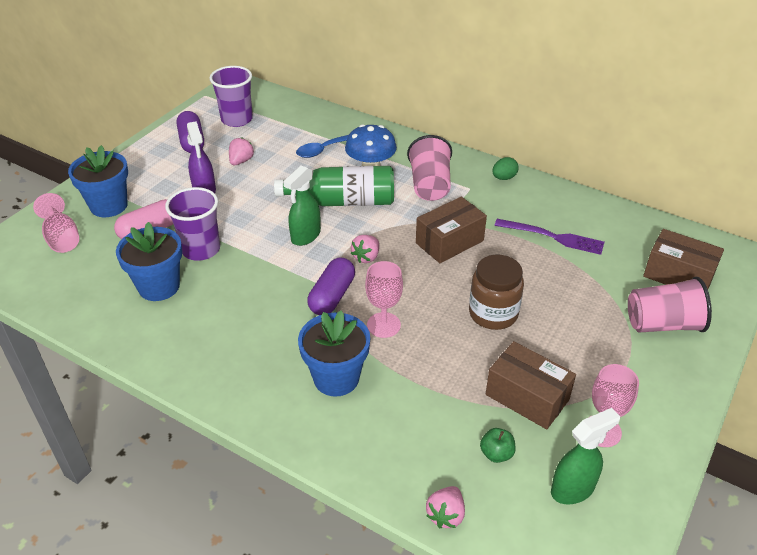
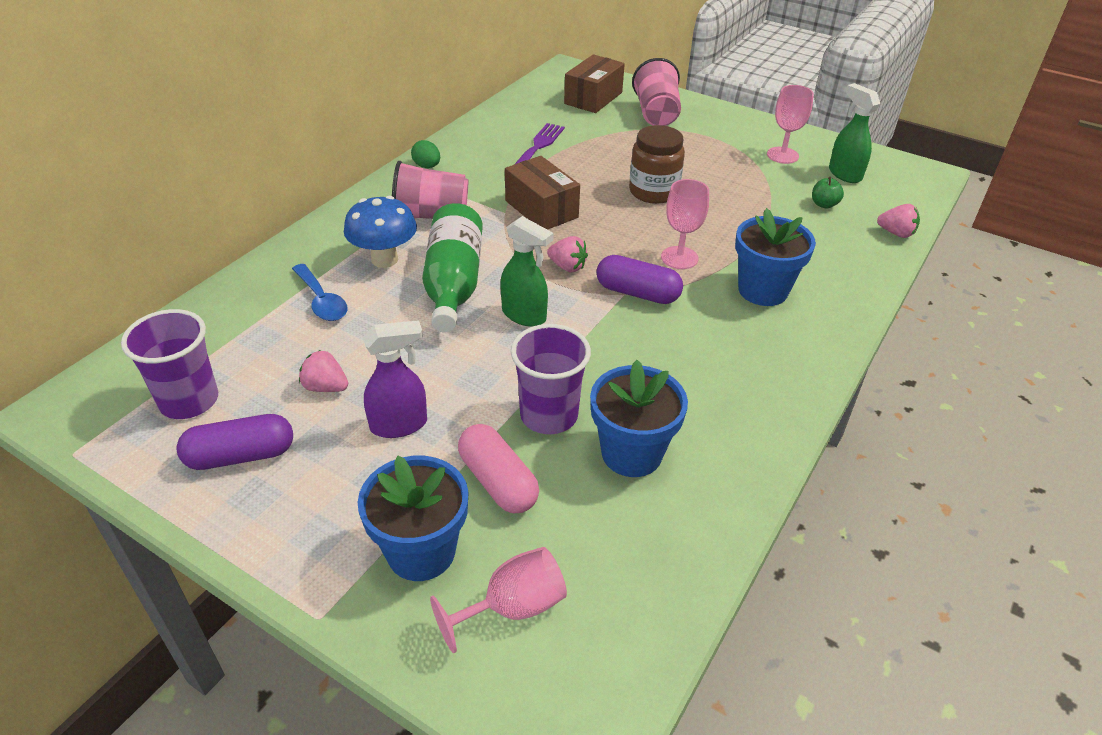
camera: 90 degrees left, 0 degrees up
(527, 397) = (756, 184): brown box -> none

